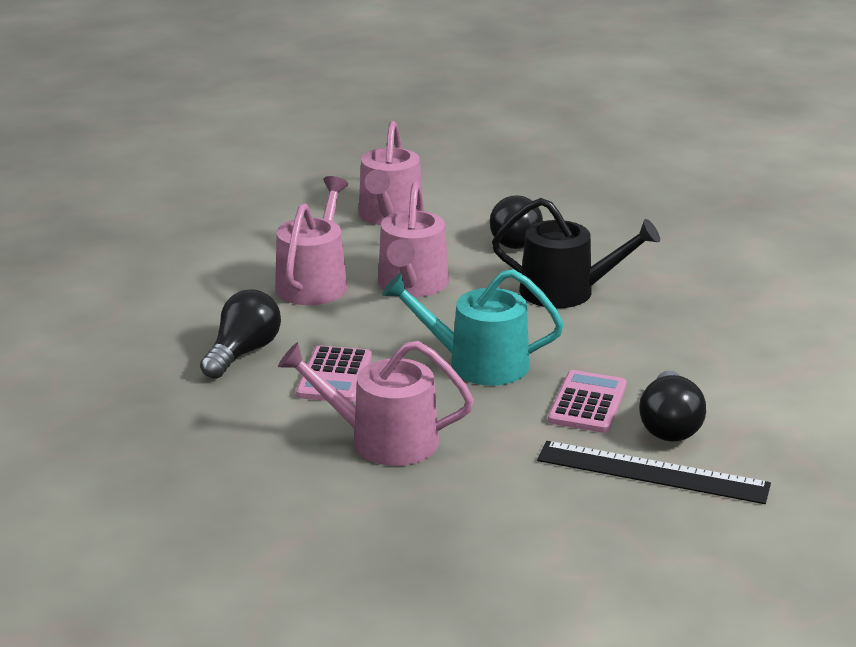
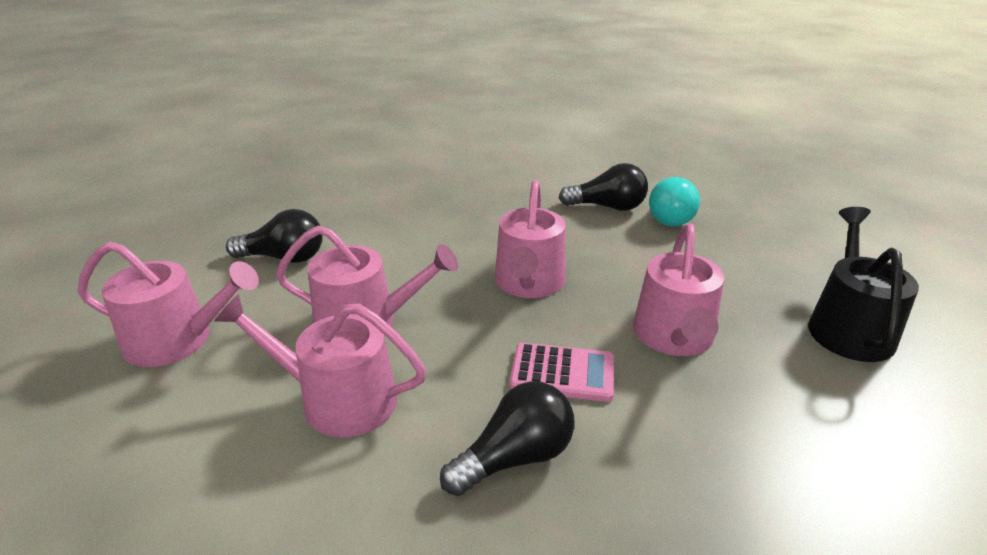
camera: 90 degrees left, 5 degrees up
(243, 352) = (515, 457): black light bulb -> black light bulb turned 120 degrees clockwise
(478, 363) = (529, 283): turquoise watering can -> pink watering can
(566, 291) = (401, 236): black watering can -> black watering can (848, 327)
(588, 403) = (585, 235): pink calculator -> none
(652, 472) = (670, 216): black ruler -> turquoise light bulb

